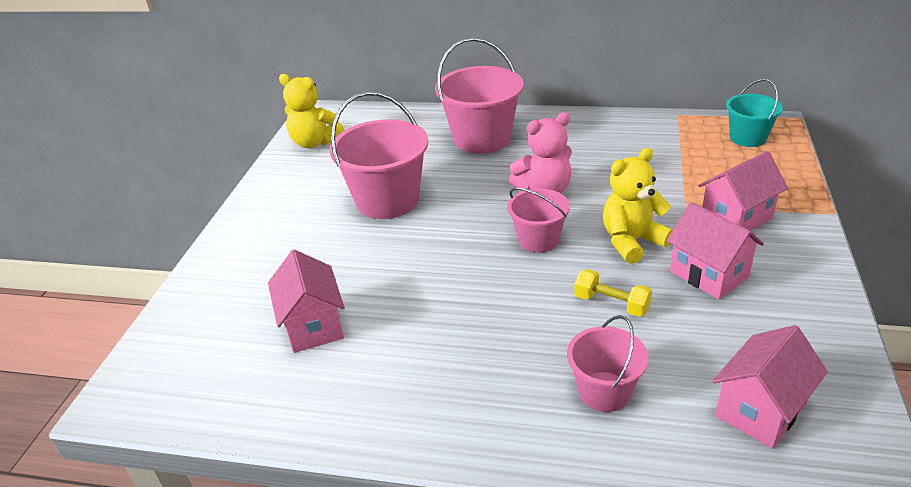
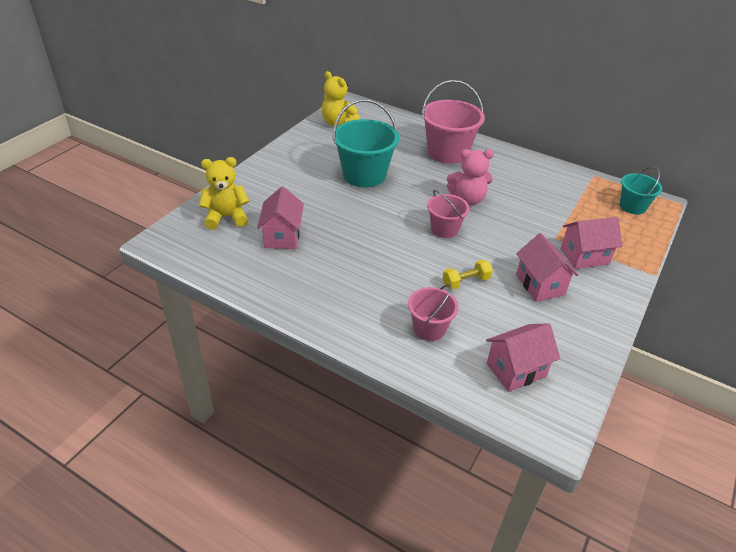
camera: 15 degrees right, 5 degrees up
(387, 200) = (364, 175): pink bucket -> turquoise bucket
(611, 304) = (466, 282): yellow dumbbell -> yellow dumbbell turned 75 degrees counterclockwise
(632, 241) = (504, 249): yellow teddy bear -> yellow teddy bear (226, 217)

